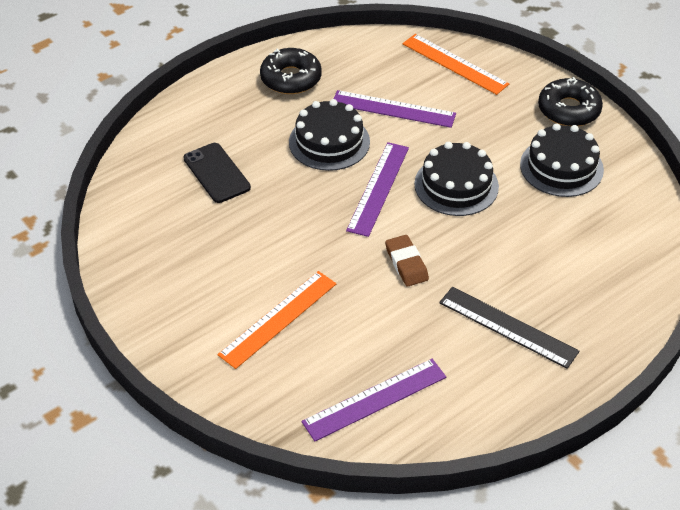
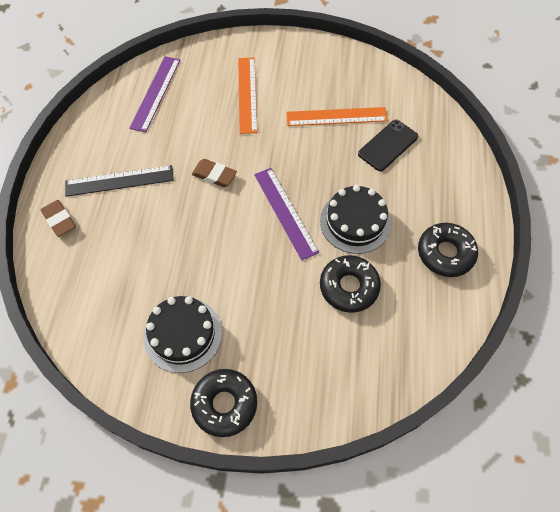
camera: 135 degrees right, 15 degrees up
(216, 173) = (388, 145): black phone -> black phone turned 60 degrees counterclockwise
(393, 109) = (349, 287): purple ruler -> black donut
(455, 64) = (357, 377): orange ruler -> orange ruler (336, 117)
(456, 185) = (240, 255): black cake -> none
(603, 332) = (59, 220): none -> brown eraser

